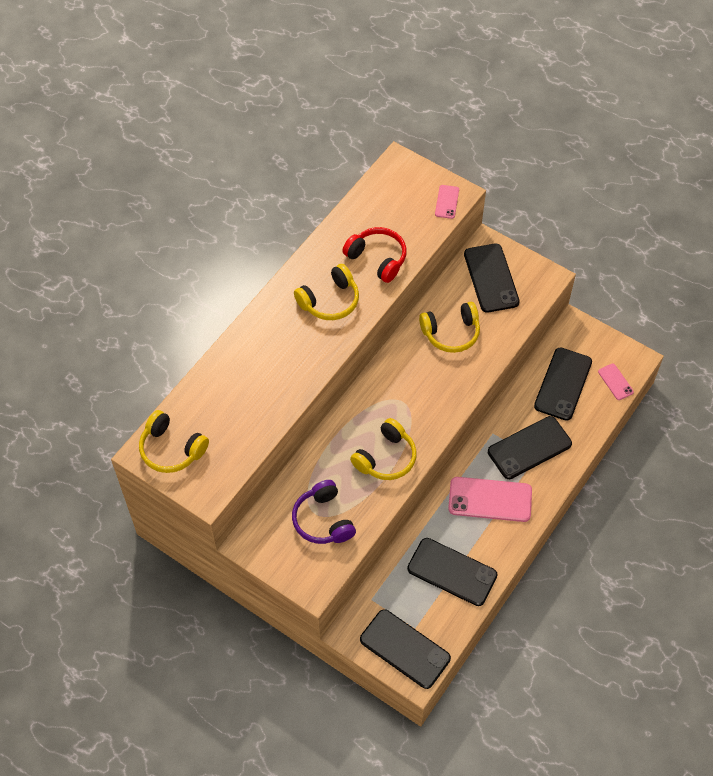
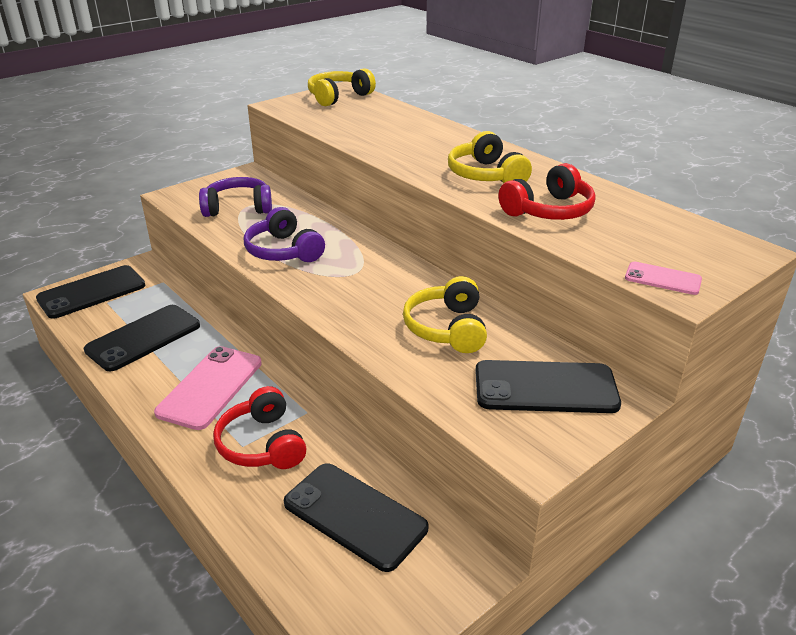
camera: 105 degrees right, 25 degrees down
(386, 458) = (283, 251): yellow headphones -> purple headphones
(529, 448) = (262, 444): black phone -> red headphones
(615, 382) = (327, 597): pink phone -> none

